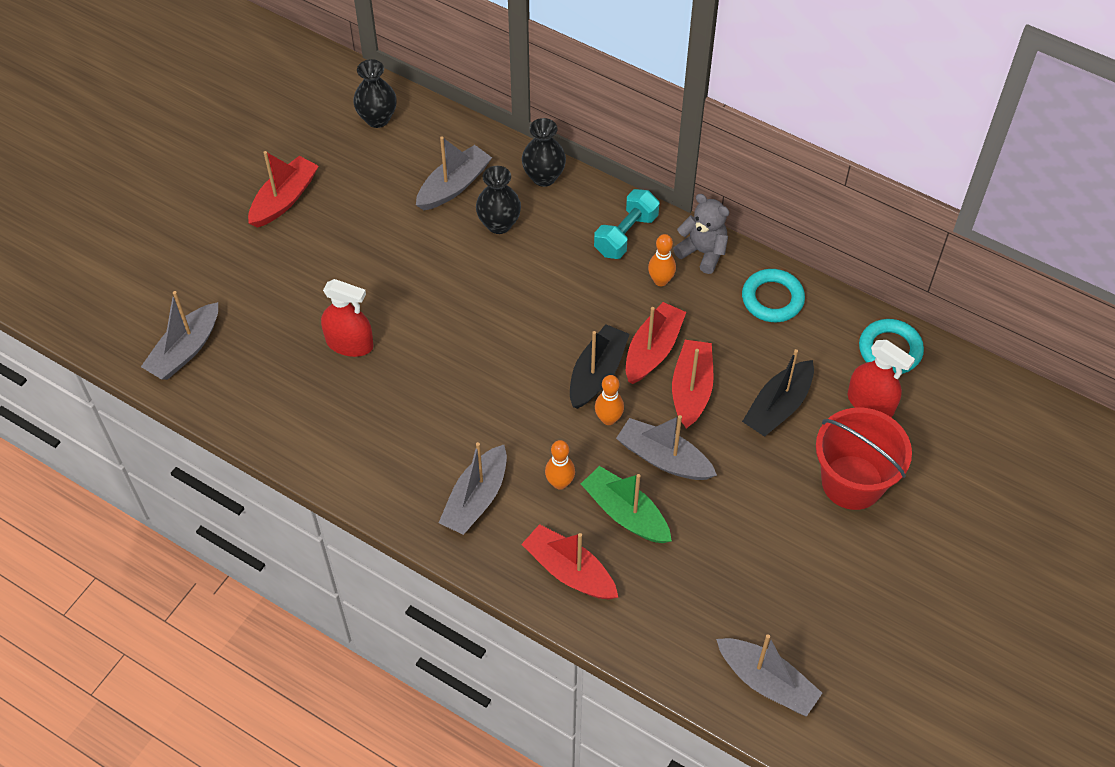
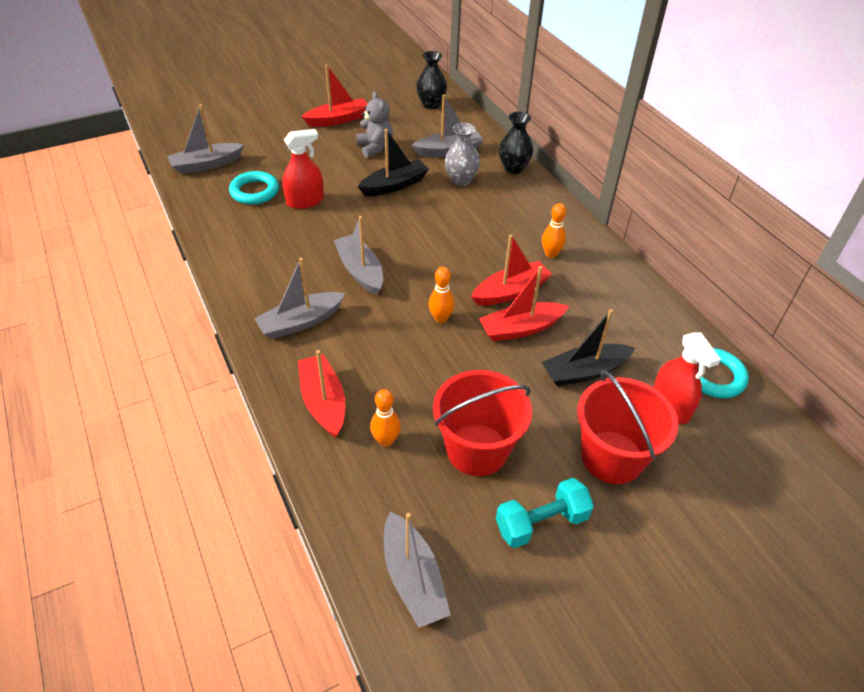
camera: 30 degrees right, 10 degrees down
(349, 343) = (305, 201): red spray bottle -> red spray bottle turned 75 degrees counterclockwise
(499, 224) = (461, 180): black vase -> grey vase
(560, 483) = (369, 341): orange bowling pin -> orange bowling pin (386, 440)
(597, 373) = (456, 287): black boat -> black boat (394, 185)
(625, 513) = (400, 385): green boat -> none
(626, 234) = (546, 219): turquoise dumbbell -> turquoise dumbbell (541, 523)
(663, 458) = (462, 363): grey boat -> grey boat (360, 271)
(691, 389) = (521, 329): red boat -> red boat turned 150 degrees counterclockwise
(702, 252) = (597, 250): grey teddy bear -> grey teddy bear (375, 148)
(738, 539) = (477, 449): none -> red bucket
(772, 299) = (632, 300): turquoise ring -> turquoise ring (254, 191)

